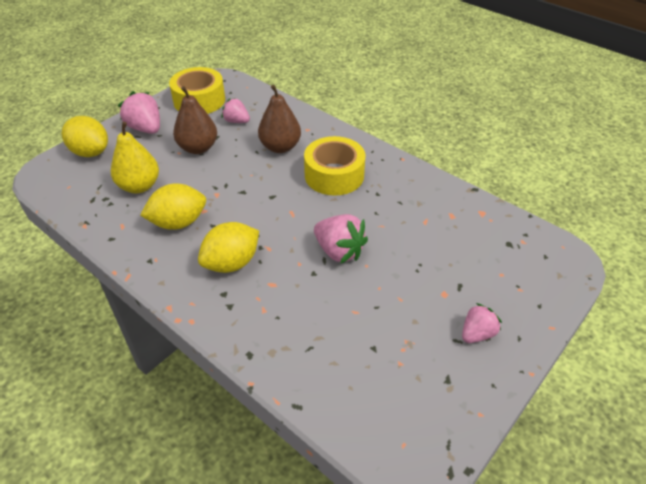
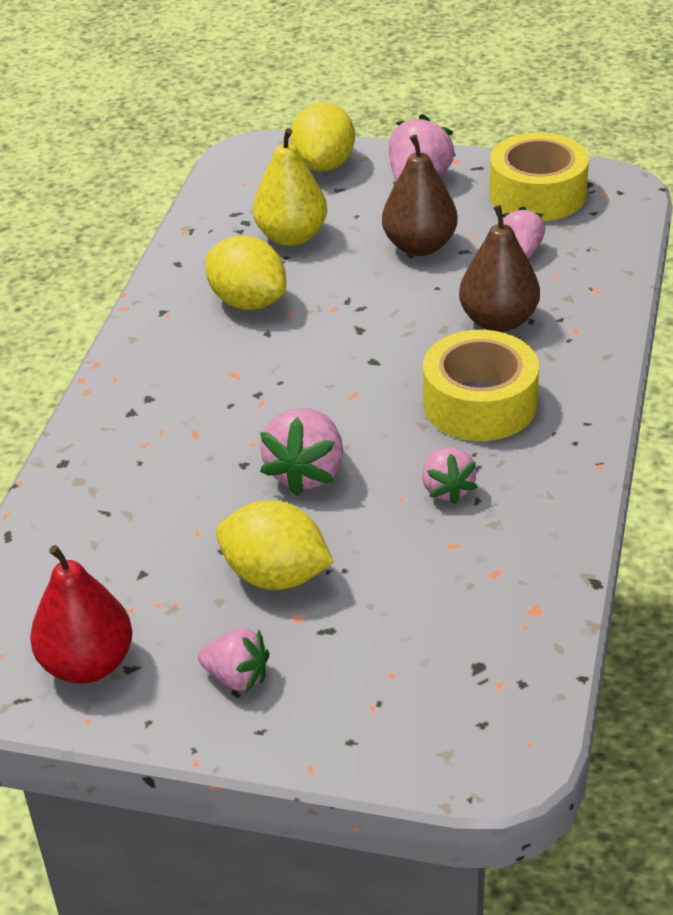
camera: 65 degrees right, 5 degrees down
(231, 263) = (207, 381): yellow lemon -> yellow lemon (276, 576)
(386, 208) = (447, 489): none -> pink strawberry
(435, 399) = (87, 664): none -> red pear

